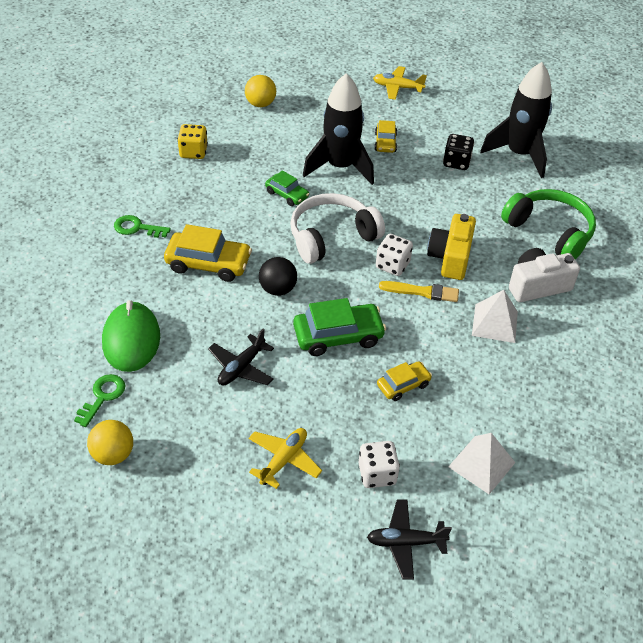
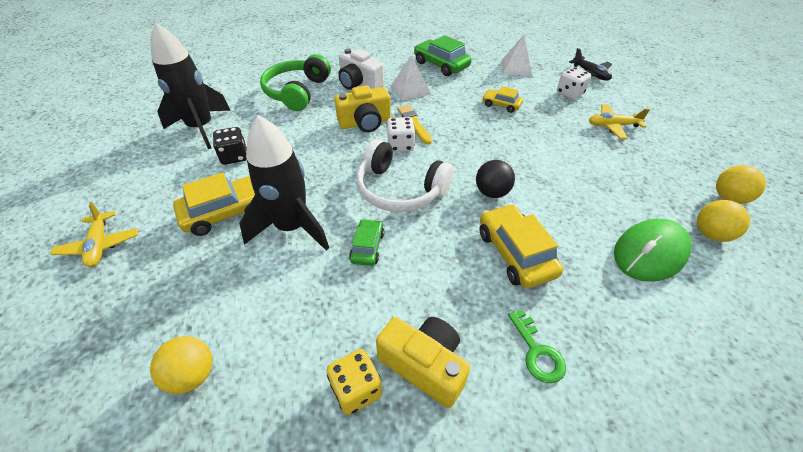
camera: 120 degrees left, 0 degrees up
(103, 397) = (710, 234): green key -> yellow ball
(179, 181) = (424, 365): none -> yellow camera
(241, 367) = (582, 175): black plane -> none
(338, 336) = (497, 143): green car -> green car (441, 65)
(385, 143) = (226, 212): yellow car -> yellow car, size x1.71

